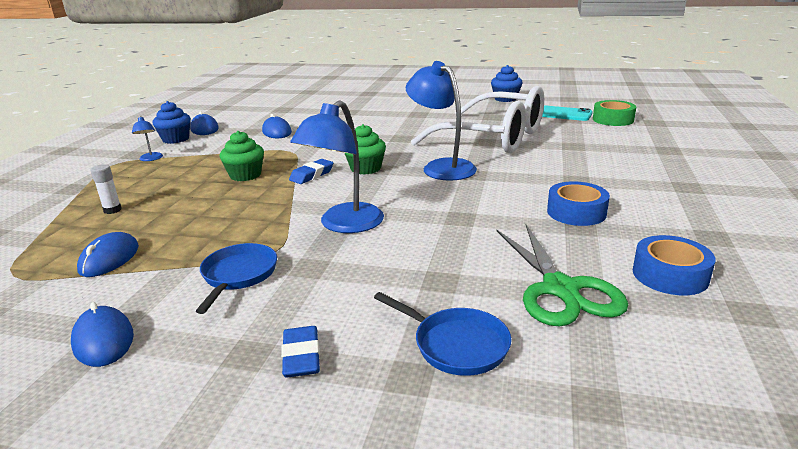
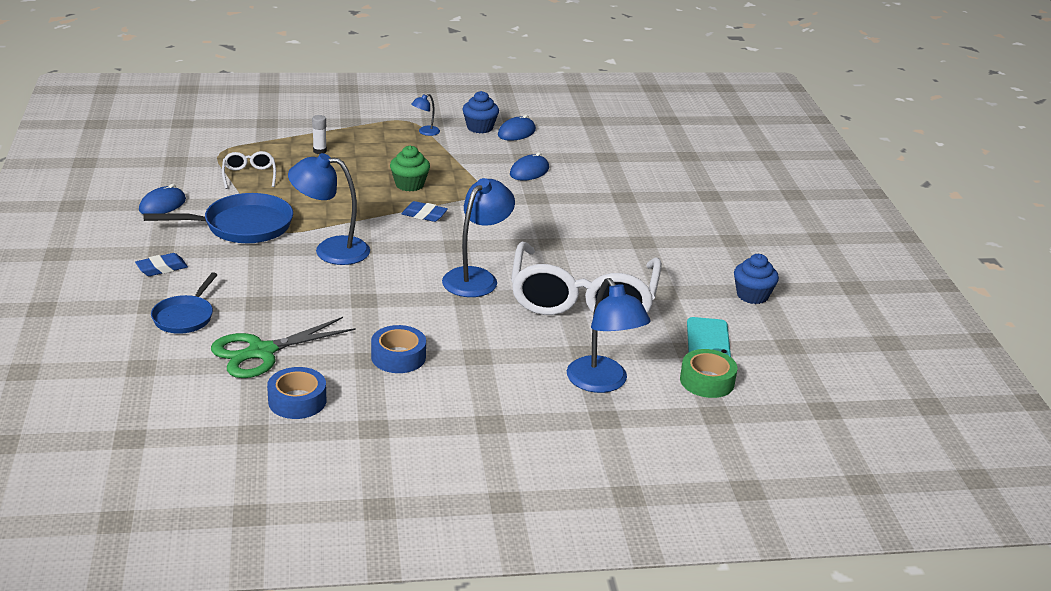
camera: 65 degrees right, 5 degrees up
(109, 259) = (249, 175): blue mouse -> white glasses
(238, 275) = (242, 226): blue pan -> blue pan, size x1.62
(365, 168) = (452, 238): green cupcake -> none
(618, 145) = (603, 383): none -> blue lamp

